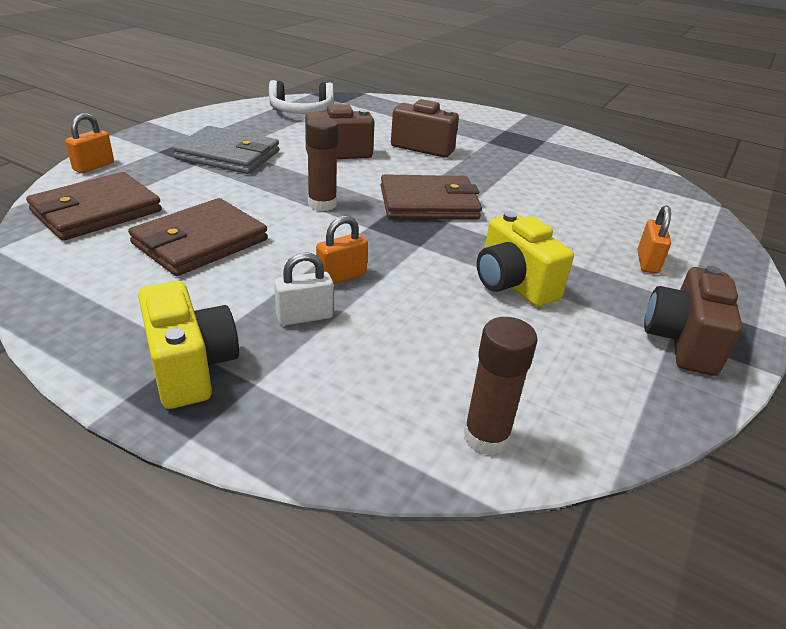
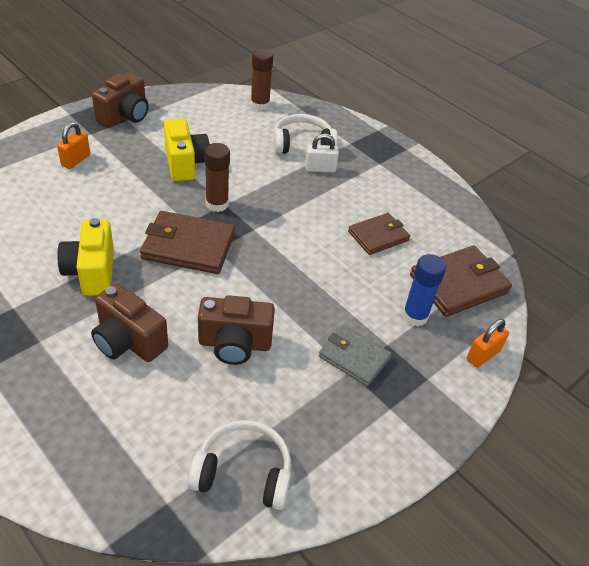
camera: 165 degrees left, 10 degrees up
(162, 182) = (415, 316): none -> blue glue stick
(191, 367) = (379, 155): yellow camera -> yellow camera (91, 272)
(200, 242) = (378, 236): brown wallet -> brown wallet, size x0.65
(228, 155) = (354, 357): grey wallet -> grey wallet, size x0.65
(322, 204) = (280, 261): brown glue stick -> brown glue stick (217, 204)
(341, 277) = (290, 189): orange padlock -> none
(351, 357) = (302, 144): none -> white headphones

